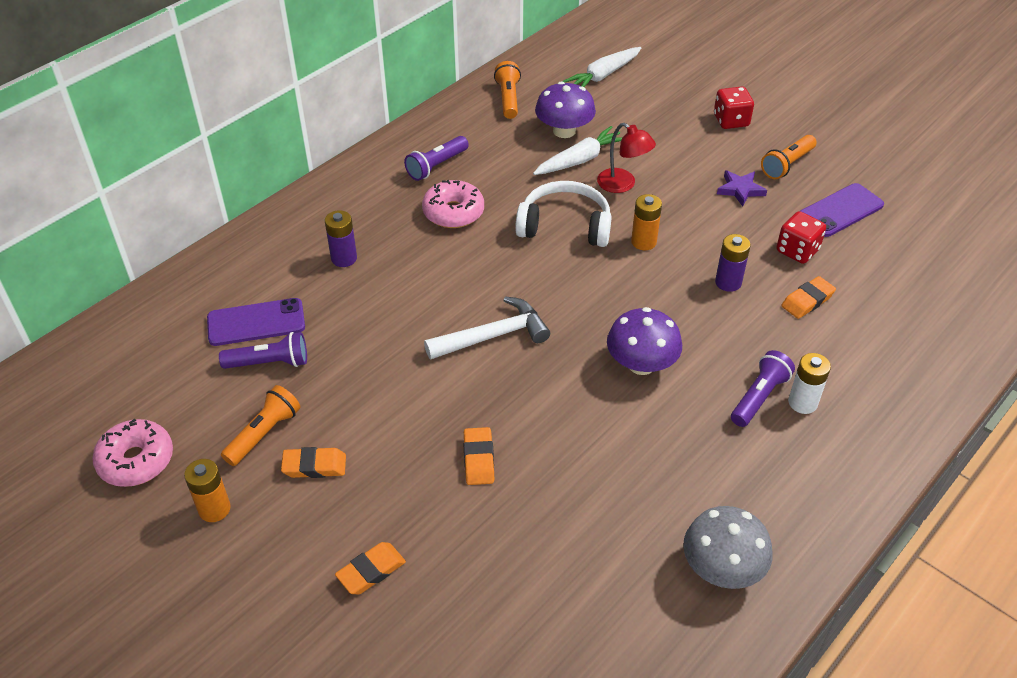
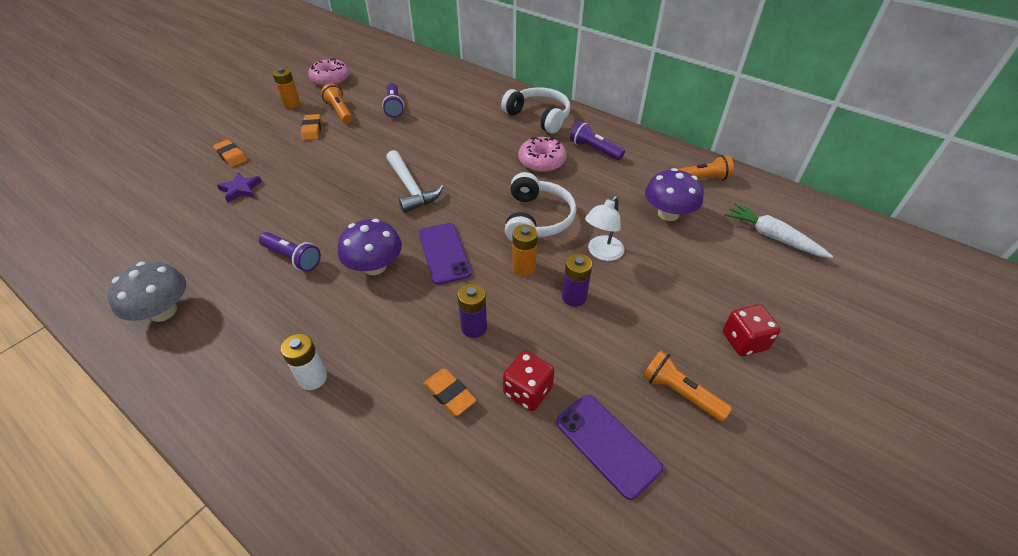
camera: 85 degrees right, 0 degrees up
(256, 322) = (427, 98): purple phone -> purple phone (444, 253)
(264, 434) = (340, 111): orange flashlight -> orange flashlight turned 150 degrees counterclockwise
(344, 258) = (486, 121): purple battery -> purple battery (574, 297)
(347, 206) = (539, 117): none -> white headphones
(478, 459) = (300, 189): orange eraser -> none
(580, 160) = (629, 225): white carrot -> none
(623, 185) = (602, 253): red lamp -> white lamp
(740, 190) = (619, 344): purple star -> purple star (240, 189)
(759, 397) = (325, 344): purple flashlight -> purple flashlight (292, 258)

